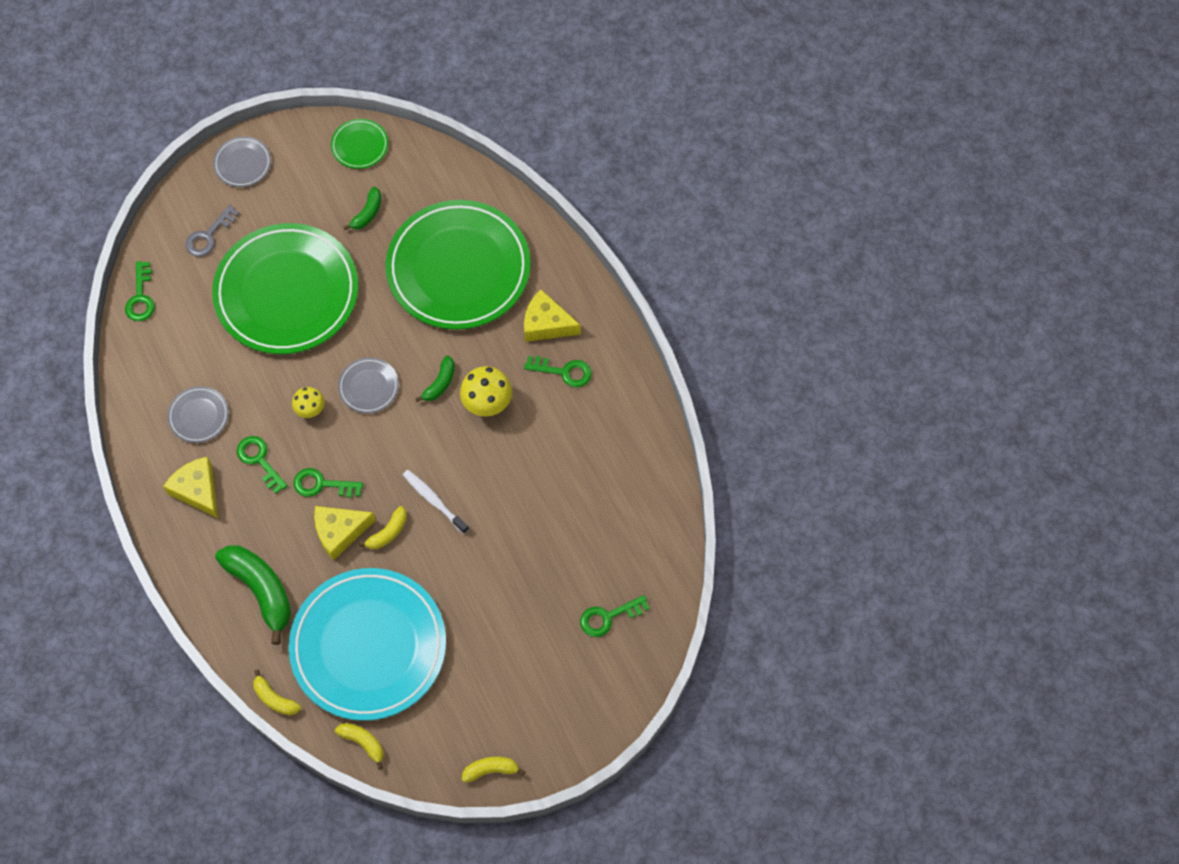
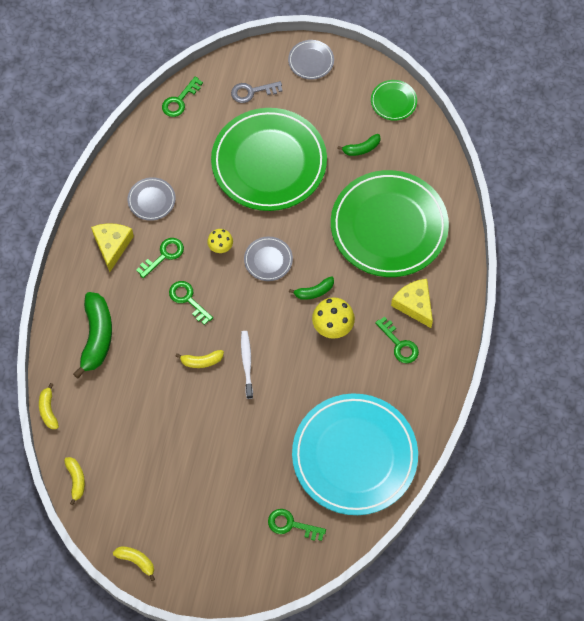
camera: 40 degrees right, 0 degrees up
(259, 460) = (164, 255): green key -> green key turned 45 degrees clockwise
(340, 532) = (173, 338): yellow cheese -> none
(368, 646) = (130, 423): turquoise plate -> turquoise plate (354, 456)

